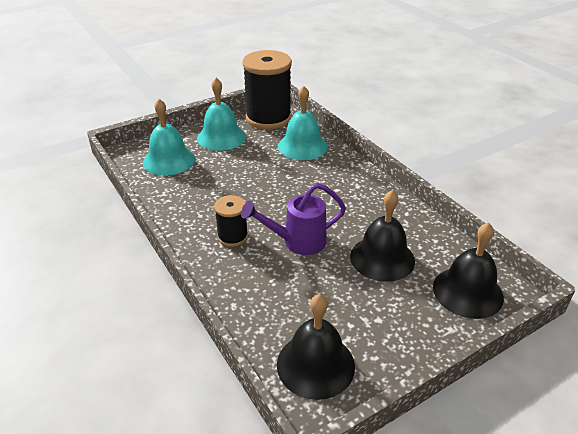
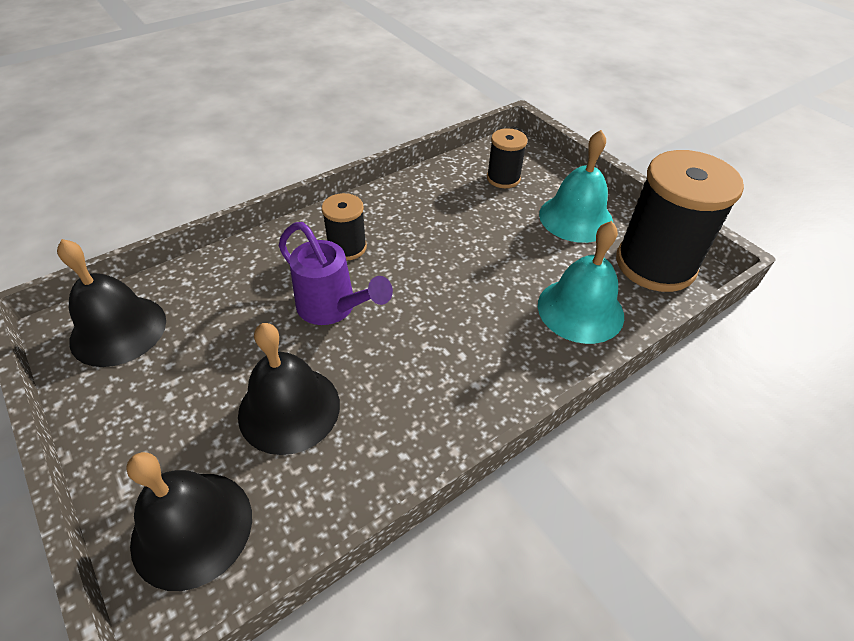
camera: 85 degrees right, 10 degrees up
(169, 160) = (503, 178): turquoise bell -> black spool
(297, 242) = (333, 309): purple watering can -> purple watering can turned 150 degrees clockwise

